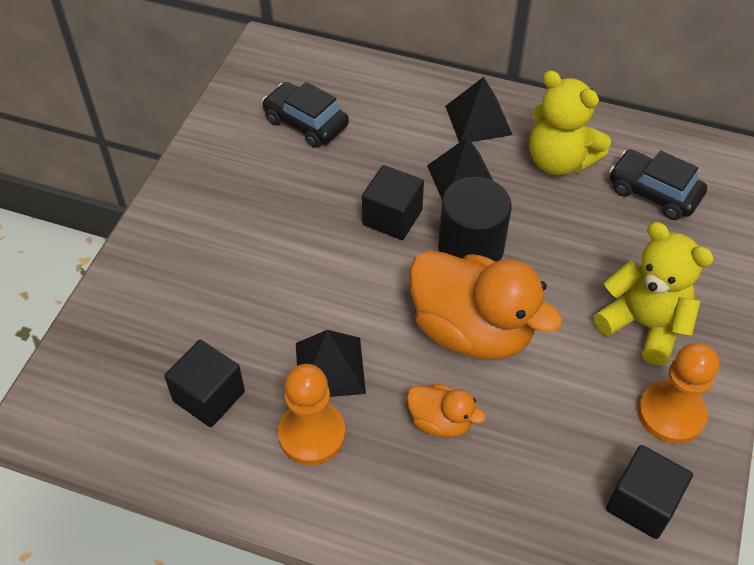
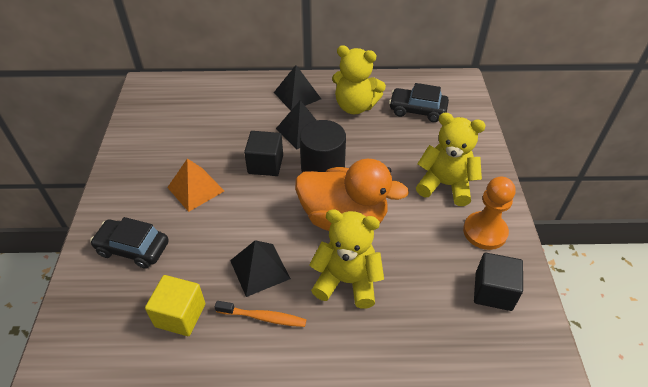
camera: 20 degrees left, 5 degrees down
(209, 396) = (180, 315): black cube -> yellow cube
(284, 227) = (195, 189): none -> orange pyramid
(306, 123) = (187, 122): black car -> black car (133, 248)
(312, 434) = (263, 317): orange pawn -> orange toothbrush
(440, 421) = (347, 281): orange duck -> yellow teddy bear

